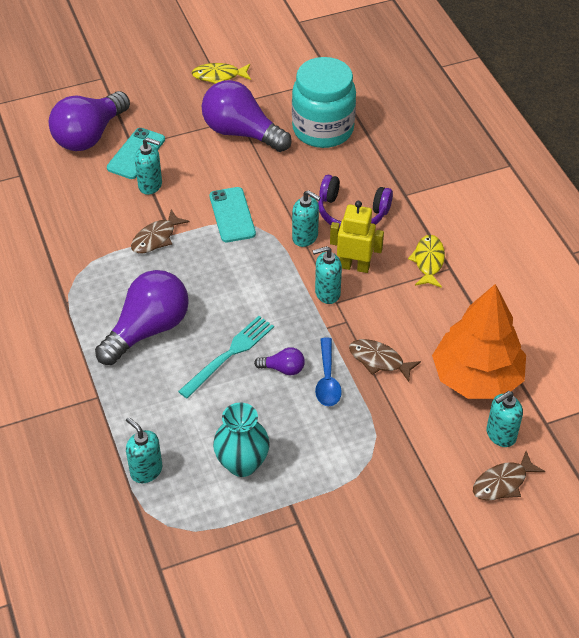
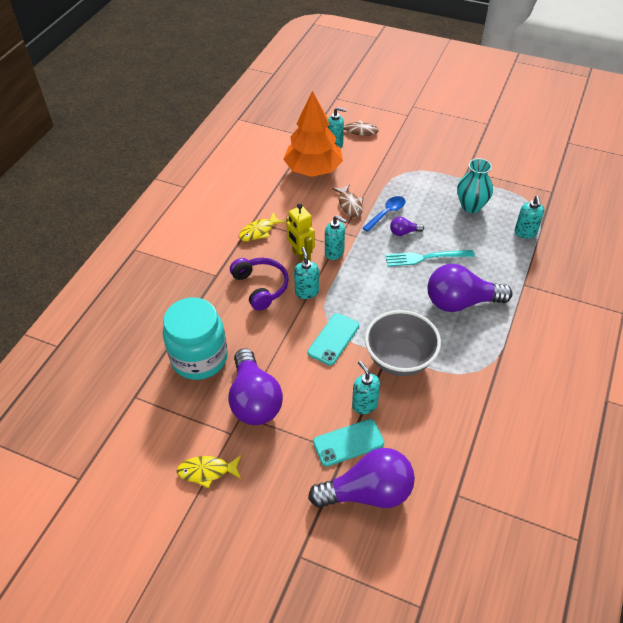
camera: 135 degrees left, 0 degrees up
(156, 238) = (400, 359): brown fish -> grey bowl
(219, 76) = (207, 471): yellow fish -> yellow fish turned 135 degrees clockwise
(283, 368) = (404, 232): purple light bulb -> purple light bulb turned 60 degrees counterclockwise

